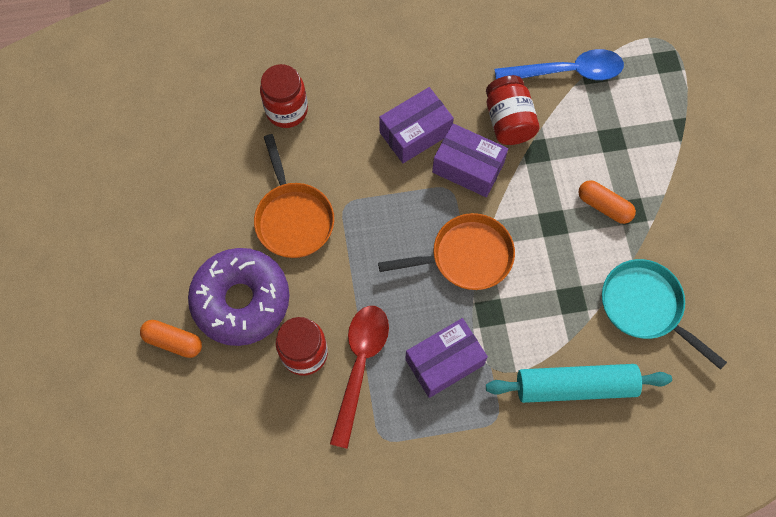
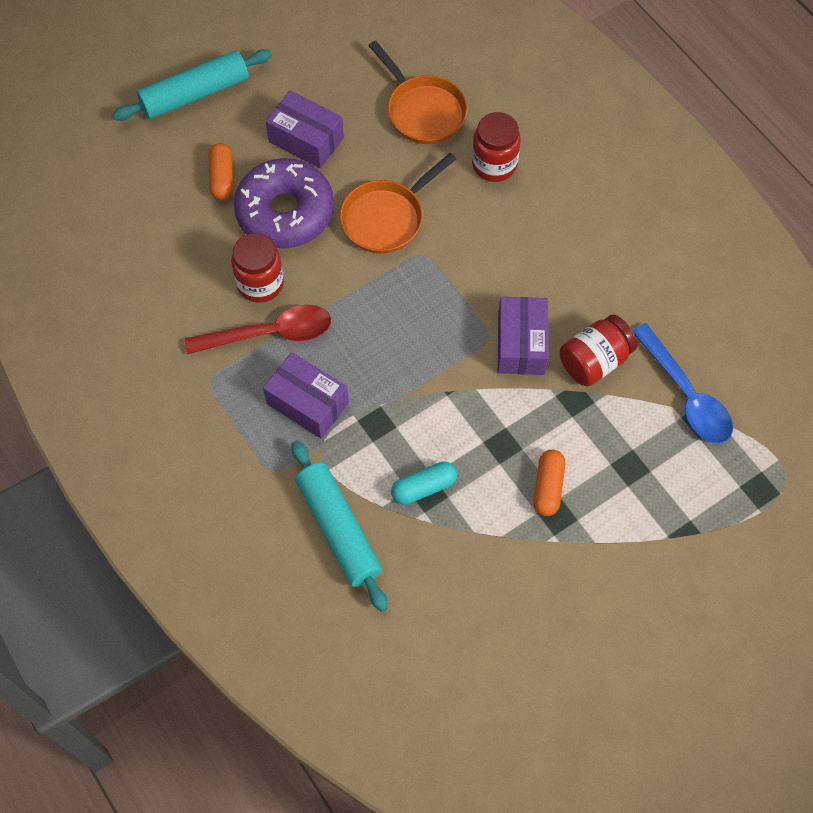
camera: 65 degrees right, 5 degrees down
(65, 328) = (195, 94): none -> turquoise rolling pin
(415, 133) = (533, 282): purple box -> purple box (306, 139)
(466, 256) = (424, 380): orange pan -> orange pan (423, 111)
(565, 300) = (424, 487): none -> turquoise capsule
(645, 307) = (456, 566): turquoise pan -> none

